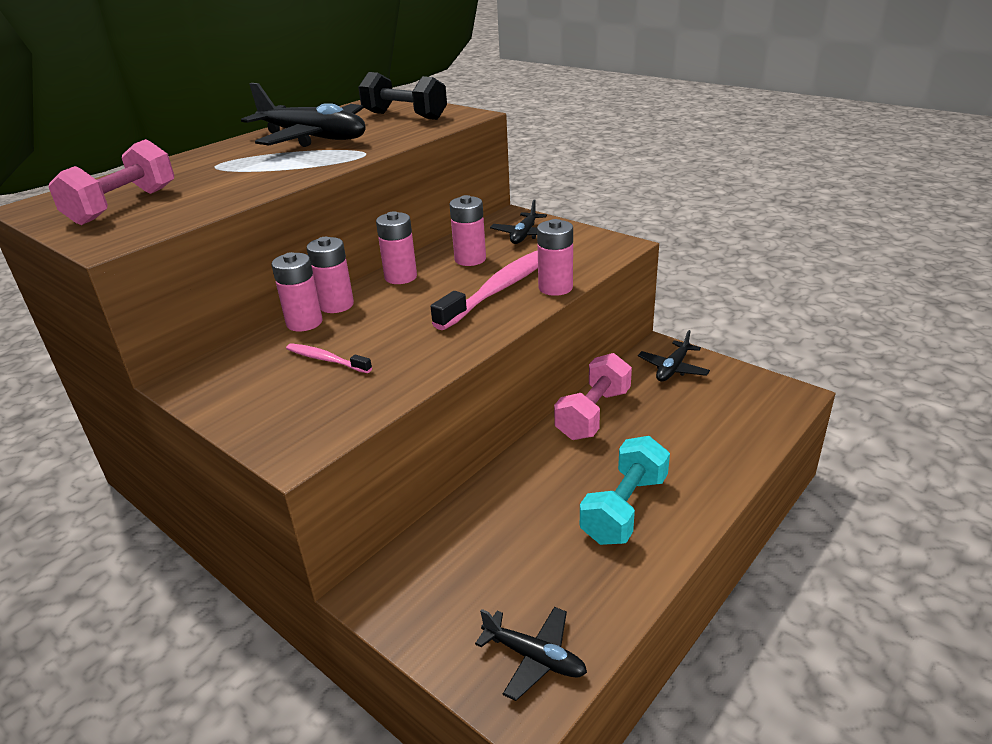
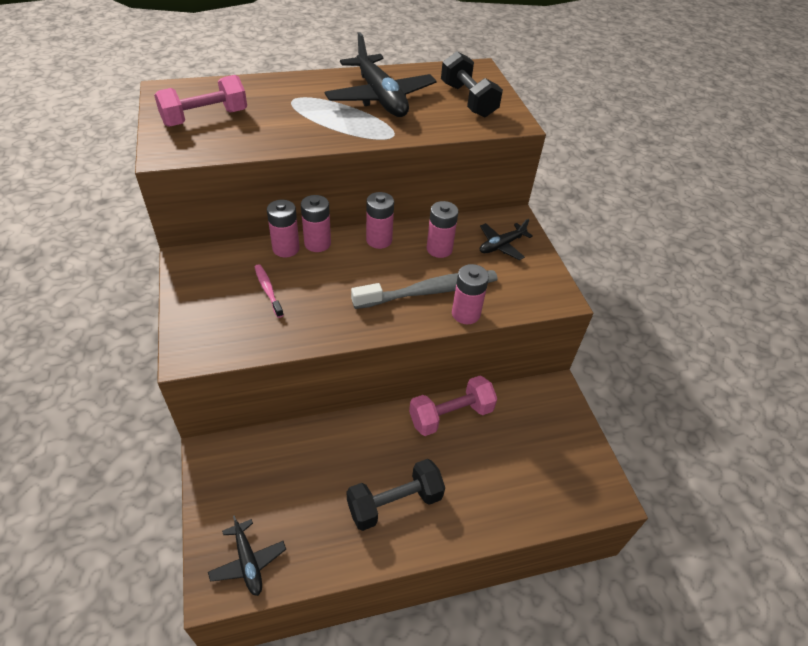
camera: 30 degrees right, 15 degrees up
(501, 288) = (429, 291): pink toothbrush -> grey toothbrush
(624, 508) = (394, 503): turquoise dumbbell -> black dumbbell
(673, 369) = (546, 413): black plane -> none

